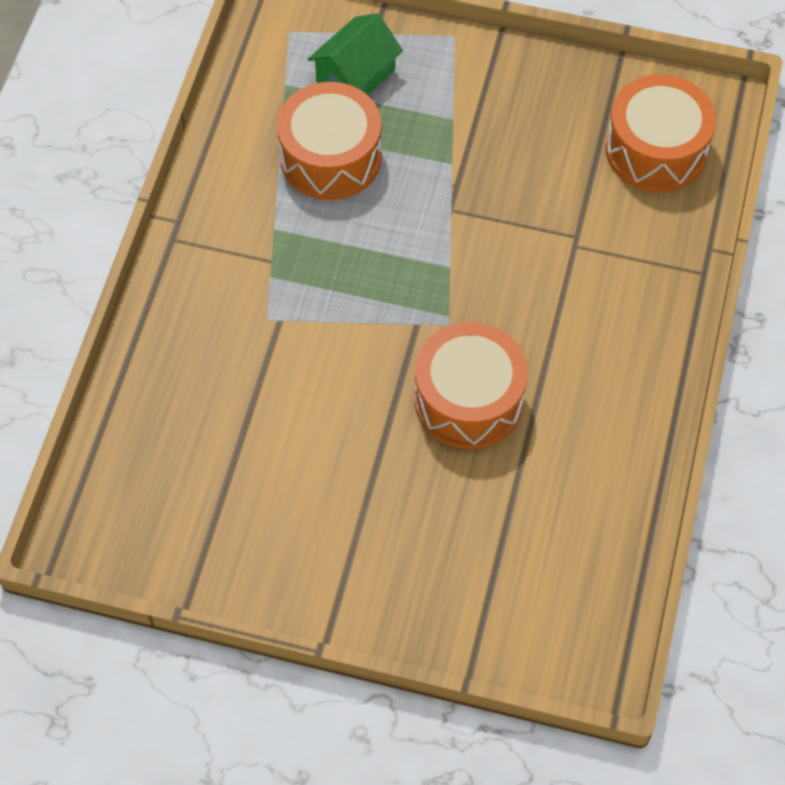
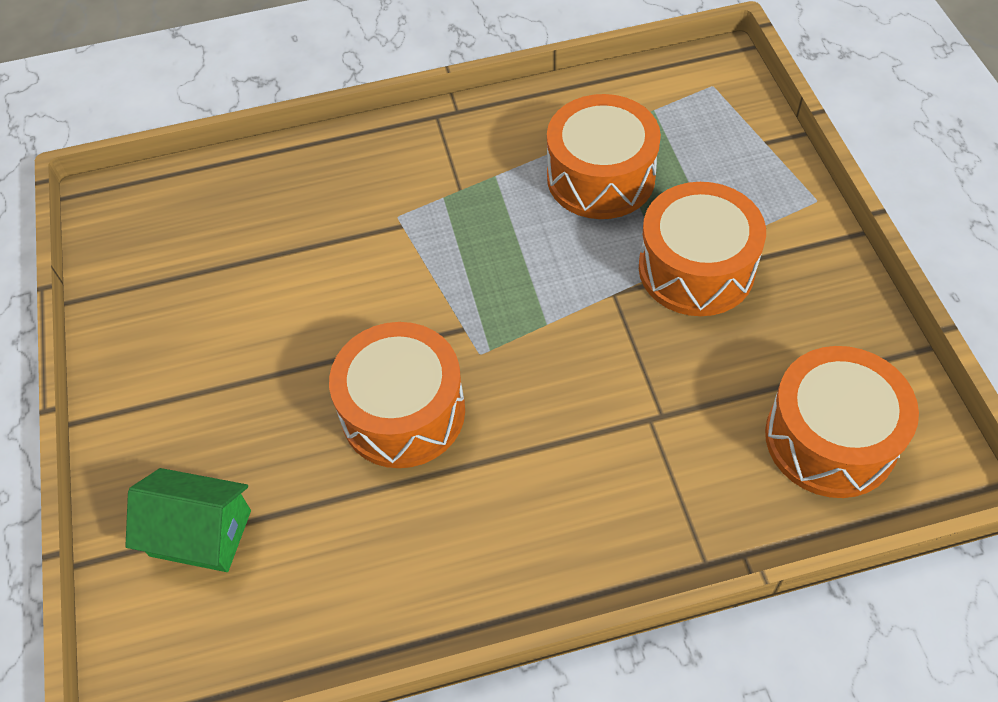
camera: 65 degrees right, 5 degrees down
(355, 75) = (705, 151): green house -> green house (200, 533)
(464, 145) = (696, 268): none -> orange drum

